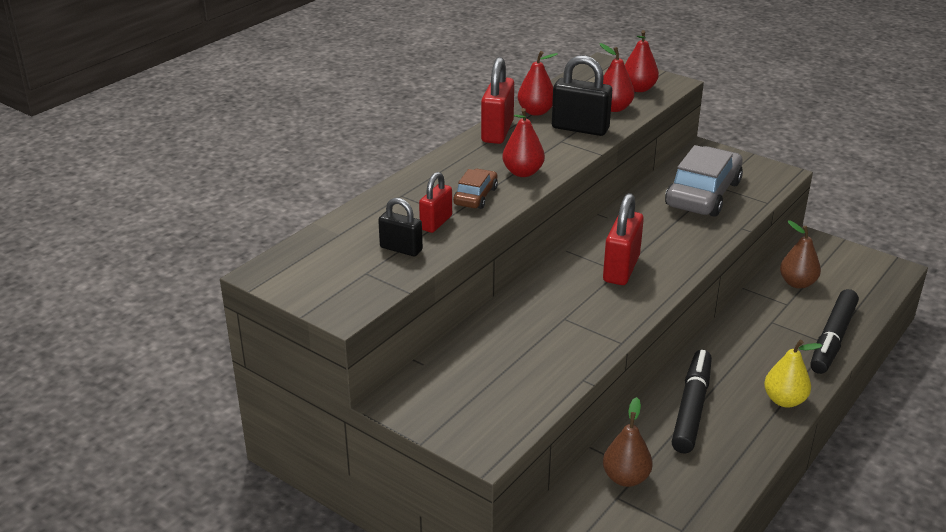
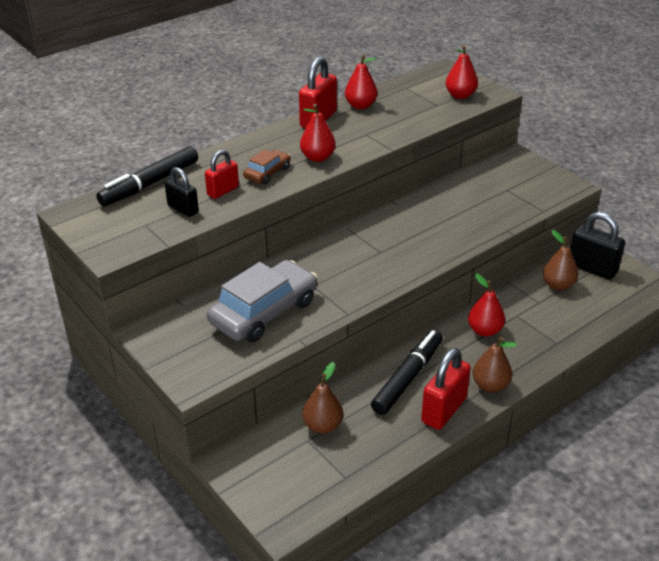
camera: 15 degrees right, 5 degrees up
(580, 128) = (388, 125): black padlock -> black padlock (592, 268)
(614, 108) = (428, 110): red pear -> red pear (484, 330)
(621, 269) = (383, 251): red padlock -> red padlock (444, 410)
(703, 194) = (491, 195): grey car -> grey car (264, 312)
(784, 400) = (490, 385): yellow pear -> brown pear
(832, 339) = (562, 339): black marker -> black marker (150, 184)

